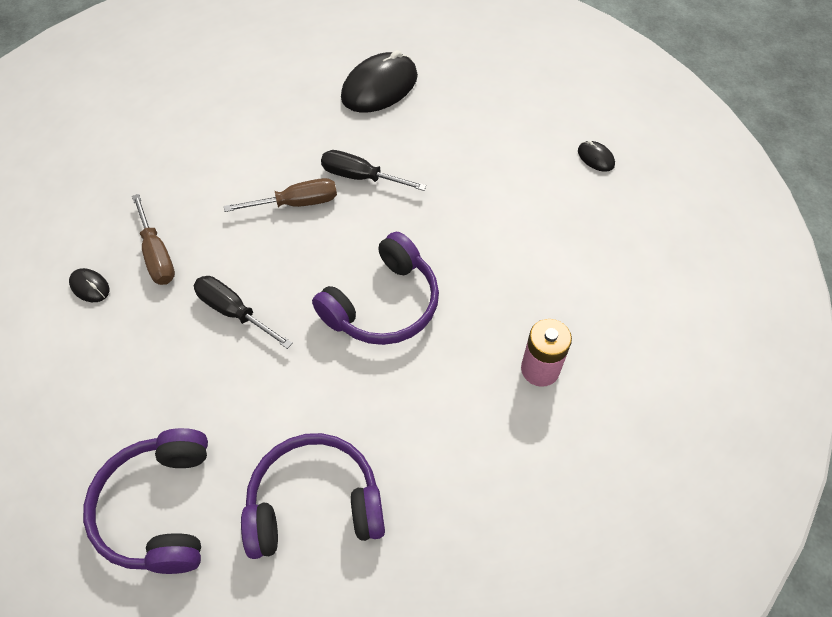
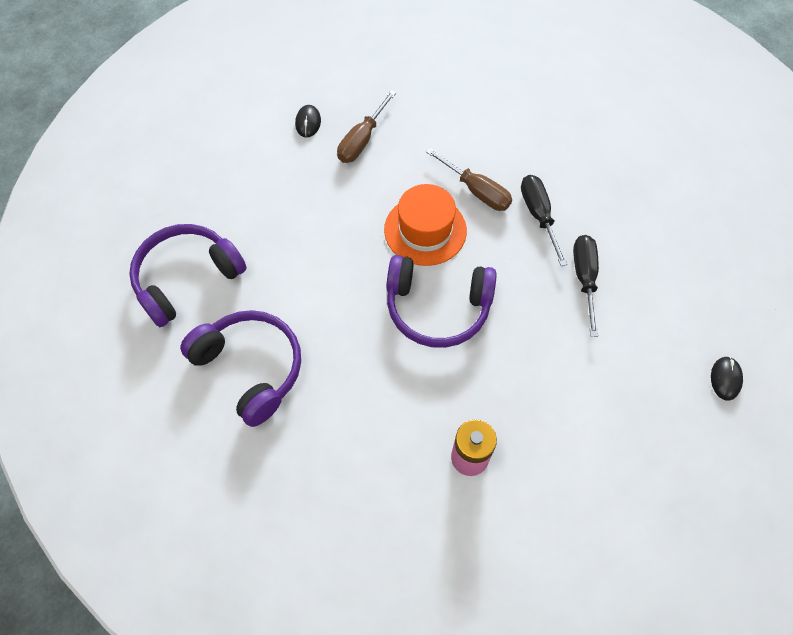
camera: 55 degrees right, 5 degrees up
(234, 312) = (355, 218): black screwdriver -> black screwdriver (584, 279)
(299, 265) = (425, 230): none -> orange hat
(379, 87) = (639, 168): black mouse -> none

